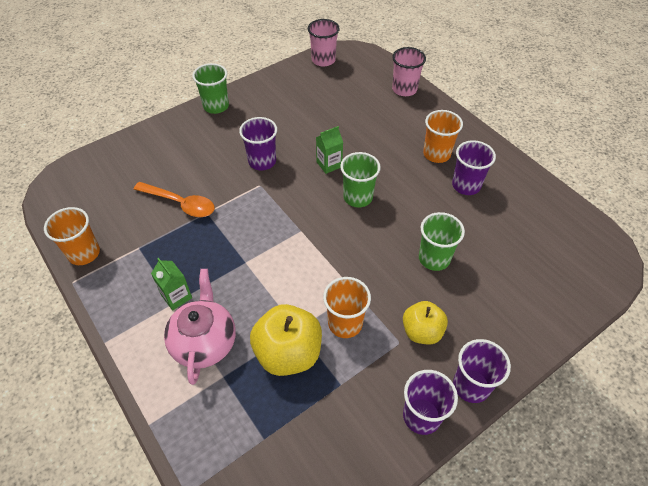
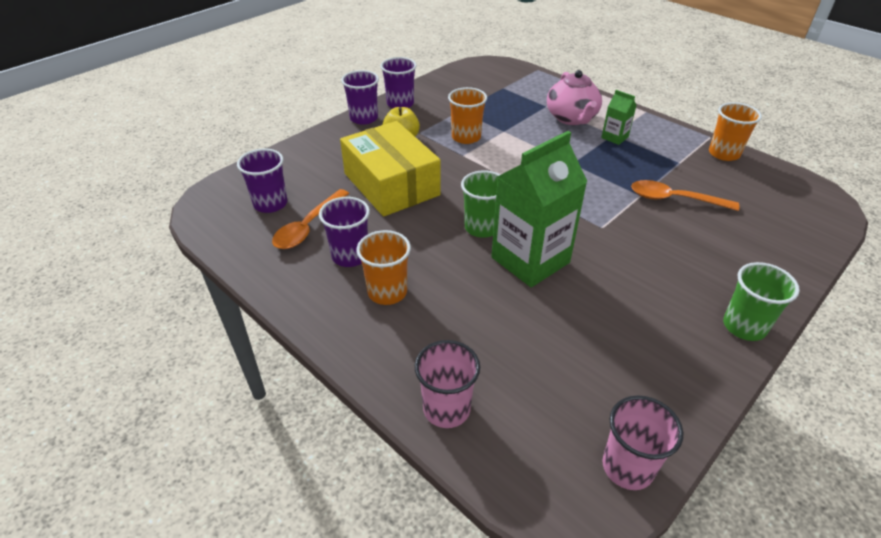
camera: 170 degrees right, 10 degrees down
(262, 161) = (617, 253): purple cup -> purple cup (270, 204)
(288, 353) = (505, 119): yellow apple -> none
(329, 164) = (530, 260): green carton -> green carton, size x2.20
(434, 258) = (391, 184): green cup -> yellow box
(505, 218) = (308, 227): none -> orange spoon

